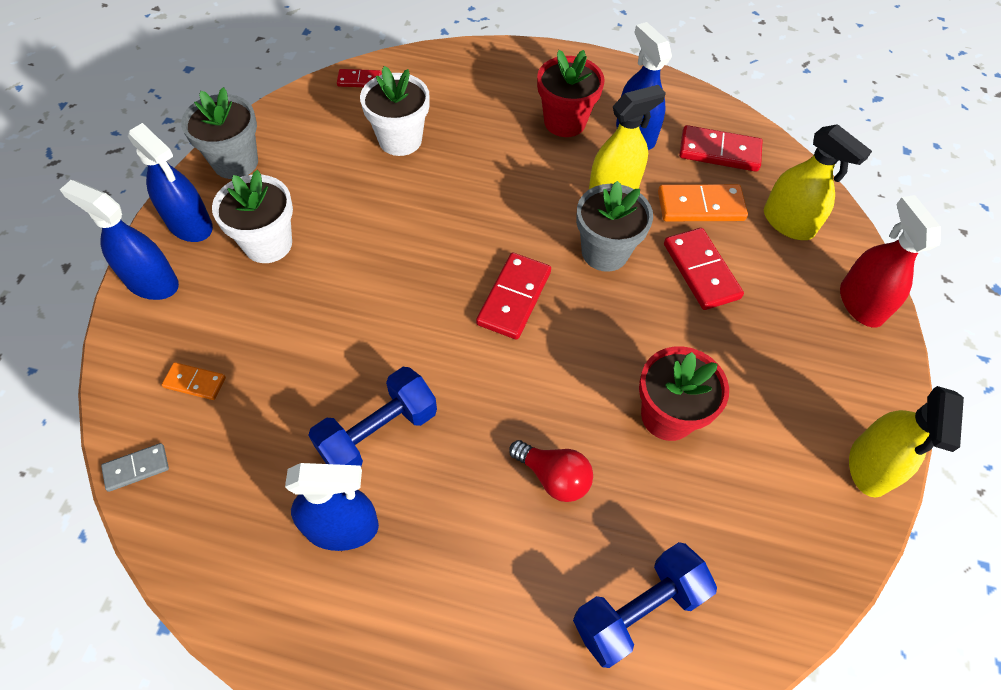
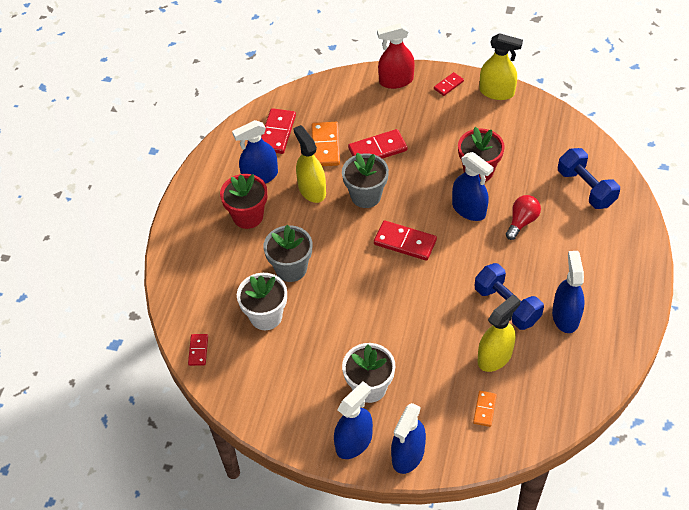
camera: 85 degrees left, 5 degrees down
(136, 468) = (547, 428): grey domino -> none
(235, 162) = (290, 424): grey flower pot -> grey flower pot (291, 268)
(580, 393) = (469, 209): none -> blue spray bottle
(788, 223) = (337, 105): yellow spray bottle -> yellow spray bottle (494, 357)
(869, 383) = (448, 85): none -> red domino

